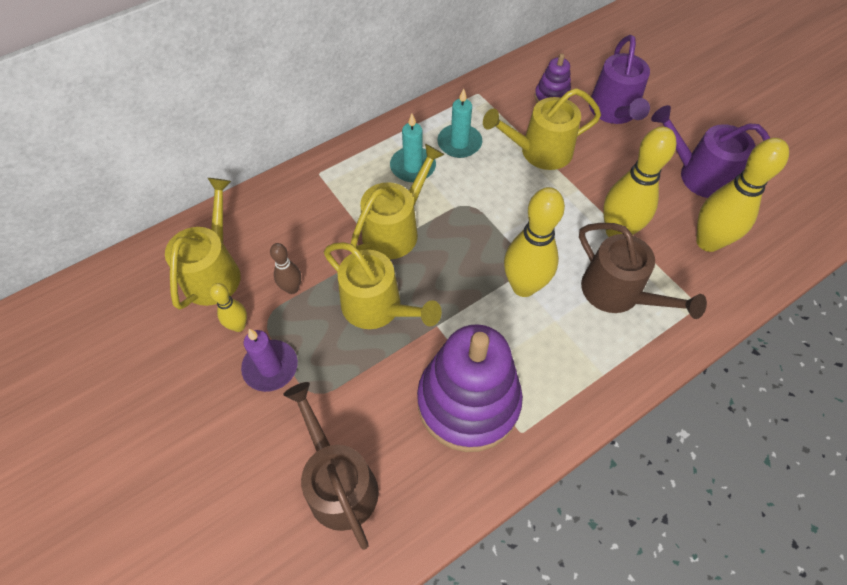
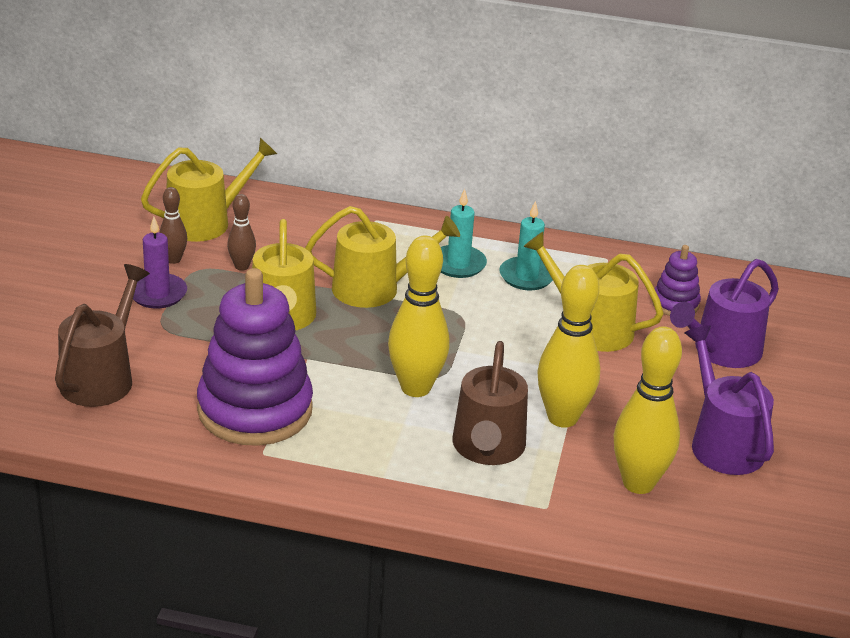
camera: 45 degrees right, 25 degrees down
(239, 326) = (173, 259): yellow bowling pin -> brown bowling pin

